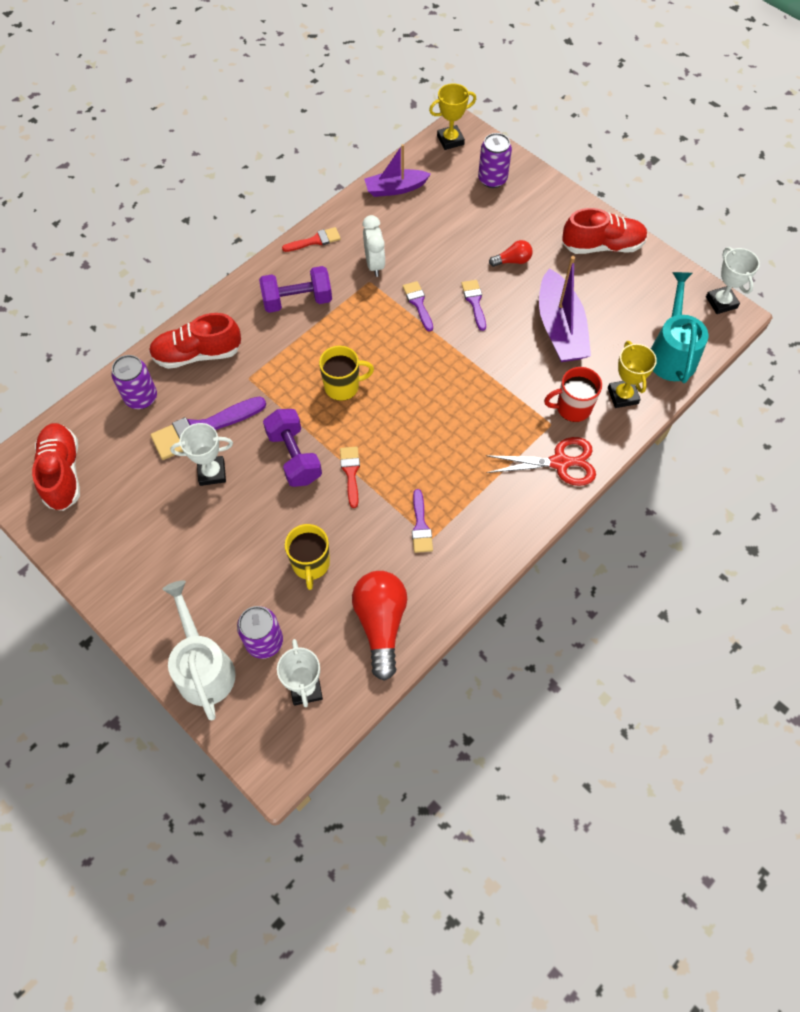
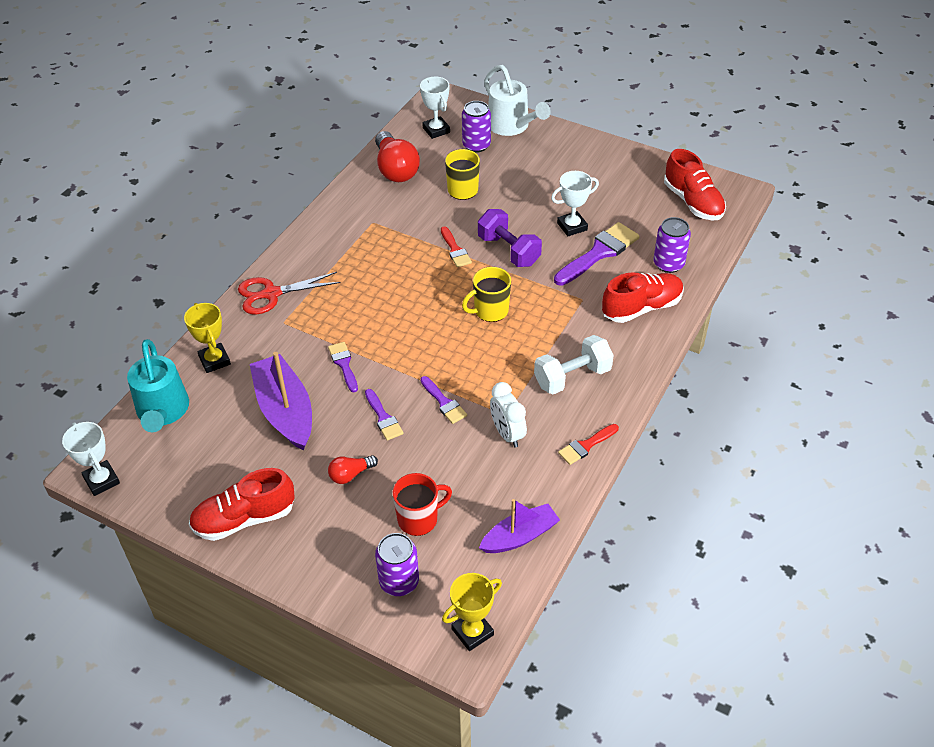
camera: 165 degrees right, 15 degrees down
(297, 301) = (572, 377): purple dumbbell -> white dumbbell
(420, 526) = (383, 228): purple brush -> purple brush (344, 364)
(572, 408) = (264, 339): red mug -> red mug (419, 519)

